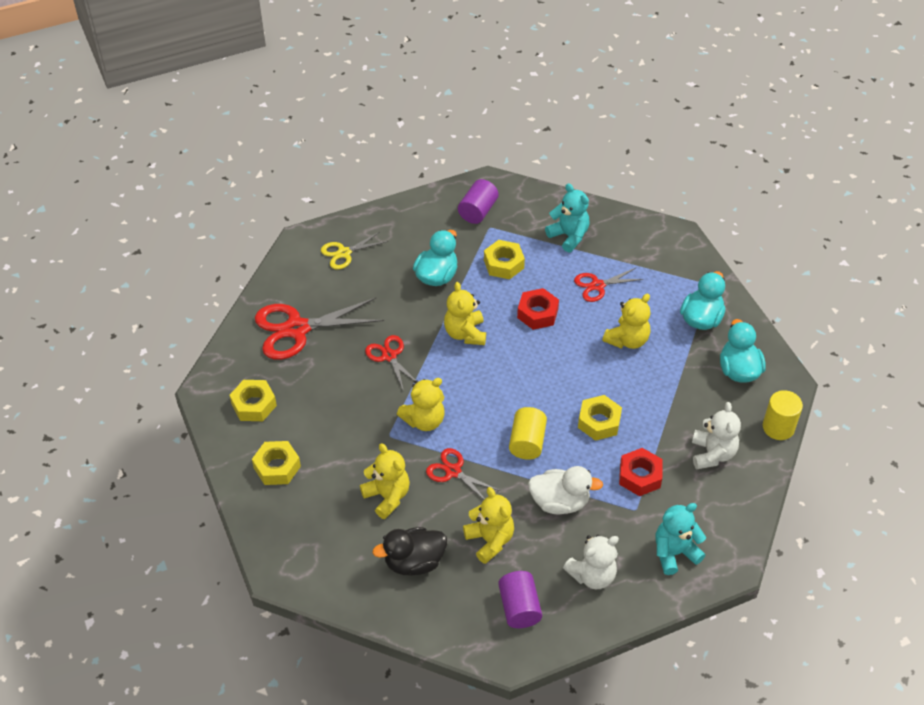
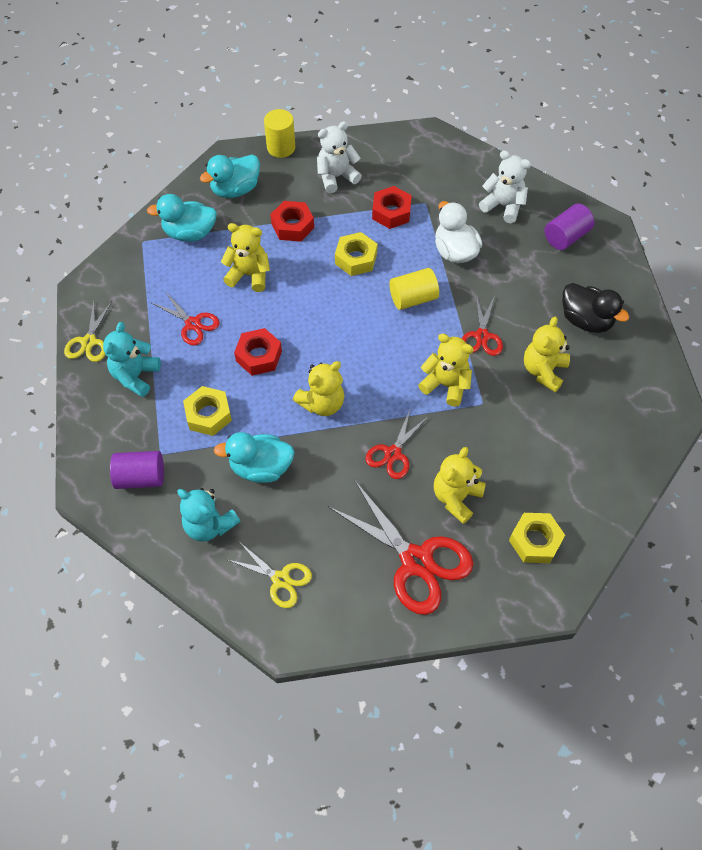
camera: 120 degrees left, 10 degrees up
(277, 467) = (583, 475): yellow nut -> none
(490, 540) = (525, 280): yellow teddy bear -> yellow teddy bear (456, 497)
(620, 221) = (89, 342): none -> yellow scissors
(667, 393) = (292, 226): none -> red nut
(674, 553) = (445, 167): turquoise teddy bear -> turquoise teddy bear (209, 525)

